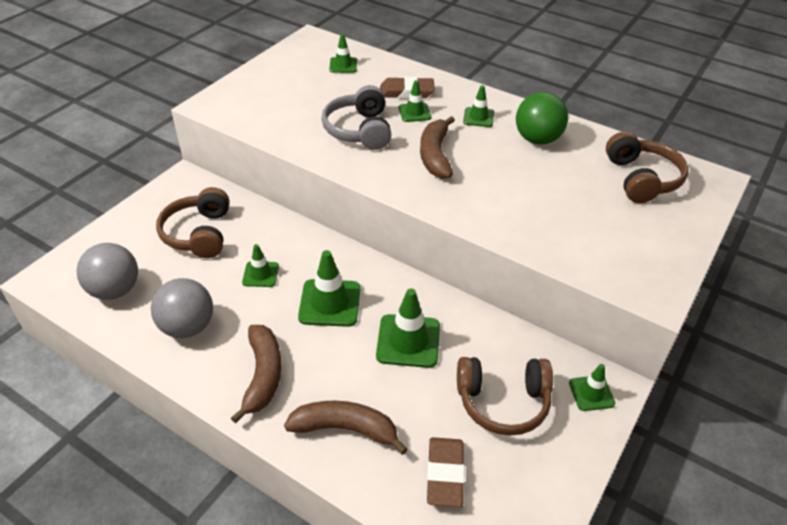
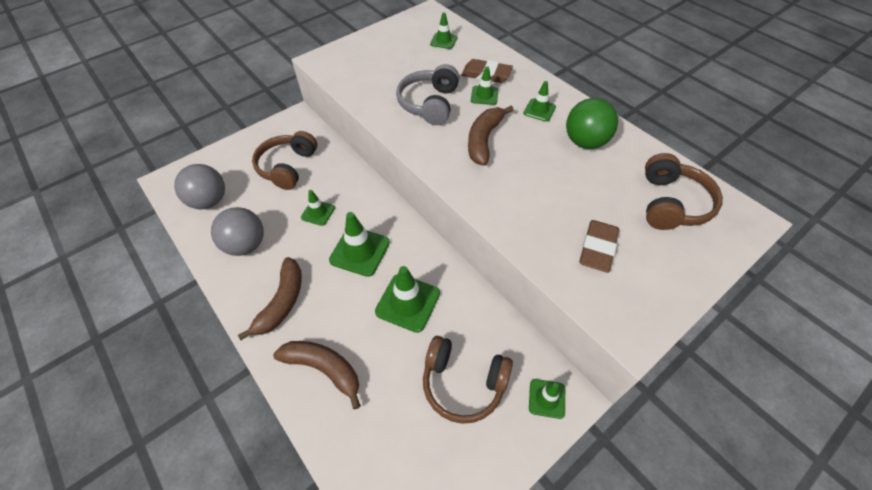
camera: 20 degrees right, 10 degrees up
(445, 474) = (385, 436): brown eraser -> brown eraser (597, 248)

